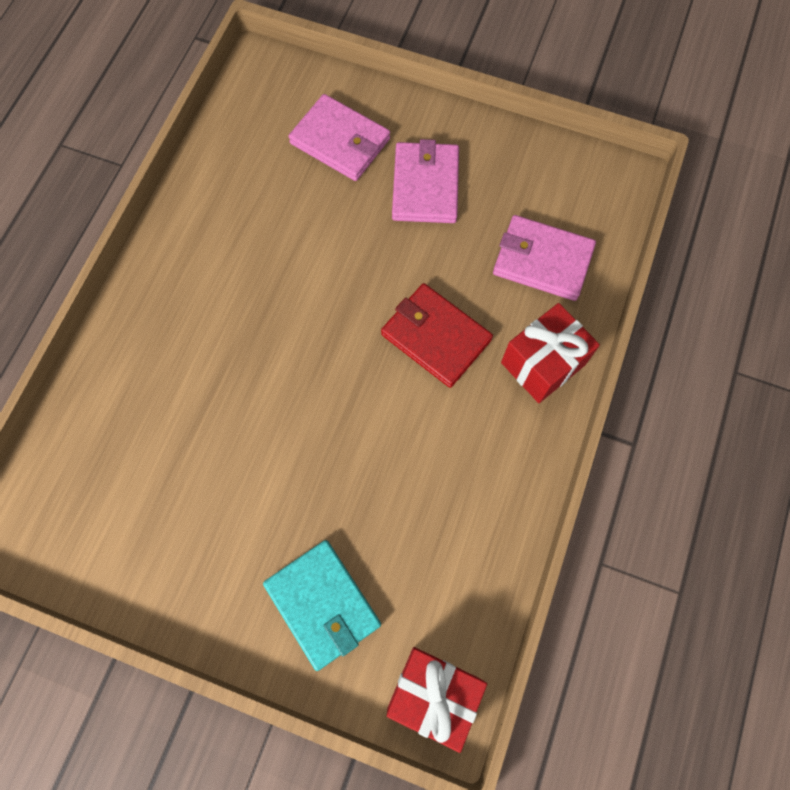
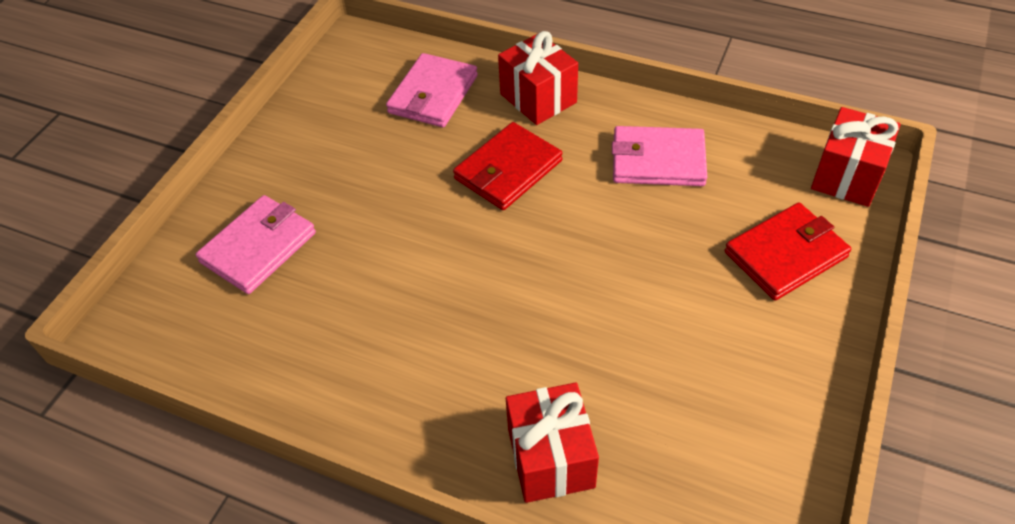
camera: 85 degrees left, 20 degrees down
(122, 379) = (550, 458): none -> red gift
(323, 604) = (785, 254): turquoise wallet -> red wallet
(425, 186) = (333, 175): pink wallet -> pink wallet (658, 160)

